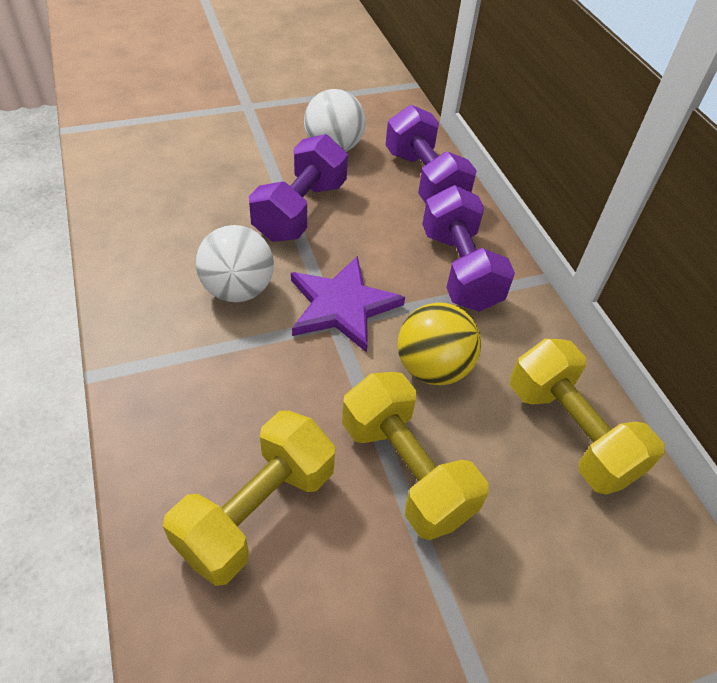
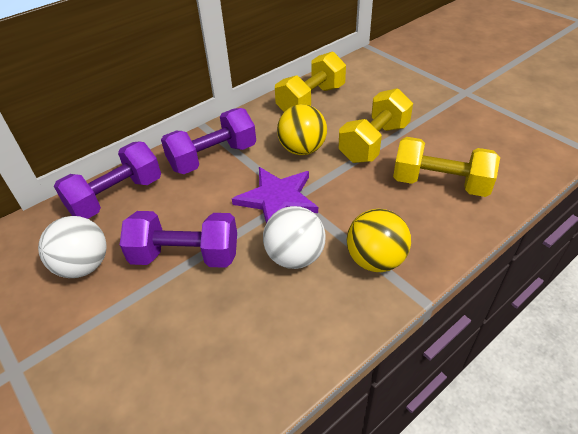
camera: 105 degrees left, 5 degrees down
(180, 358) = (375, 260): none -> yellow ball

